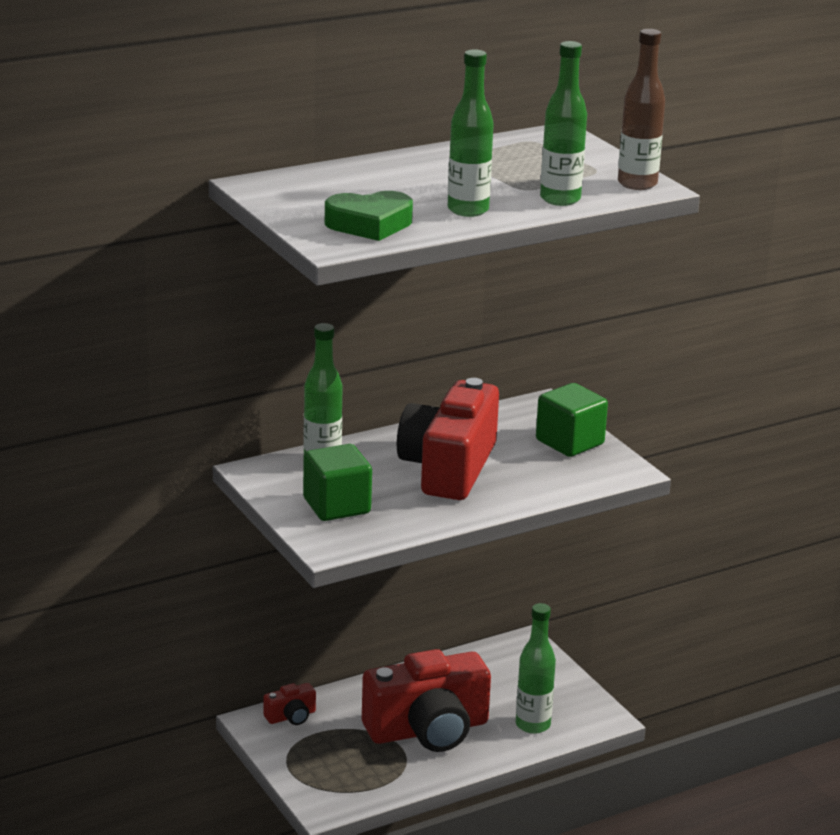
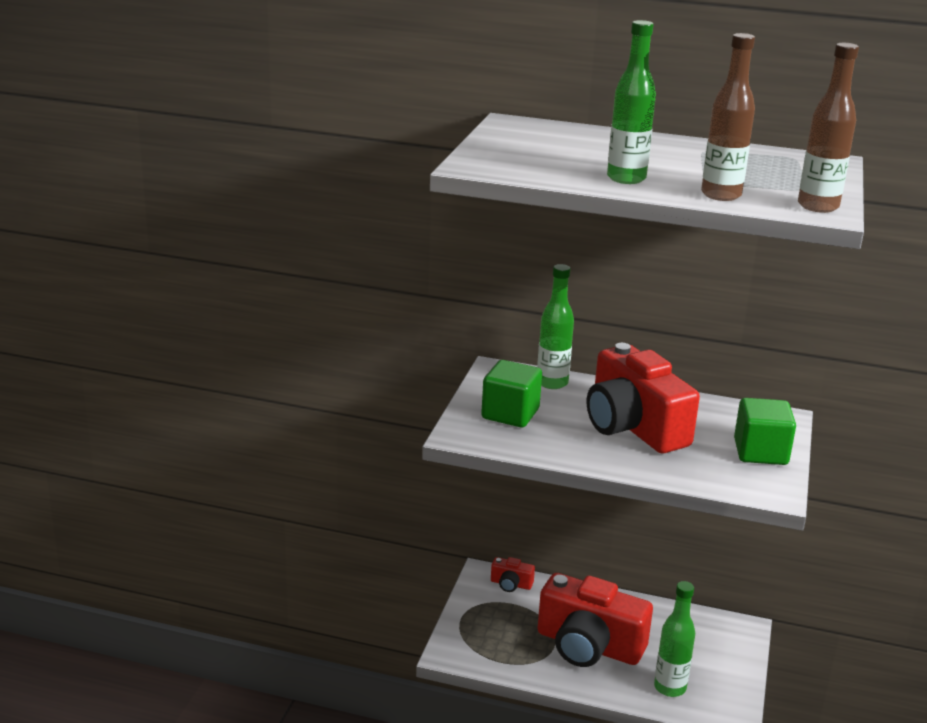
camera: 45 degrees right, 0 degrees up
(369, 224) = (529, 163): green heart -> none
(448, 468) = (633, 426): red camera -> red camera turned 90 degrees counterclockwise
(560, 199) = (721, 195): green bottle -> brown bottle

